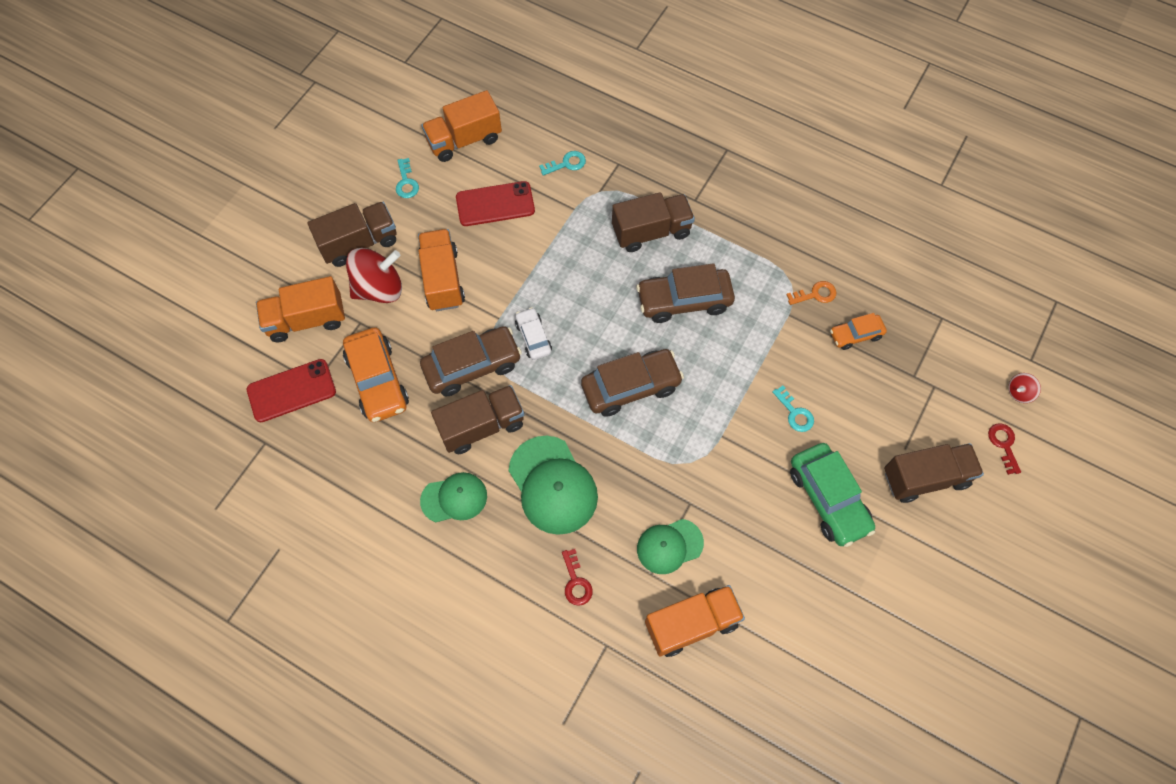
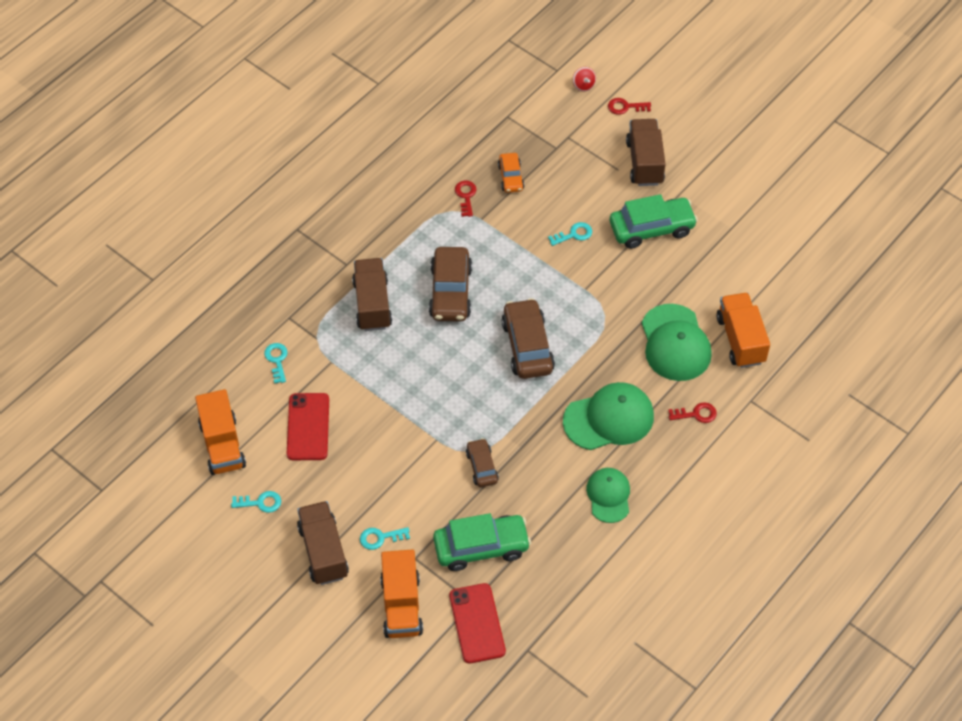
camera: 80 degrees left, 10 degrees down
(378, 381) = (481, 547): orange car -> green car
(379, 288) = (380, 538): red spinning top -> turquoise key
(442, 279) = (383, 481): orange truck -> none
(472, 366) = (482, 467): brown car -> brown car, size x0.57
(482, 426) = (543, 466): brown truck -> none
(533, 337) = (462, 414): white car -> none
(669, 546) = (675, 343): green cap -> green cap, size x1.58
(815, 294) = (466, 196): orange key -> red key

